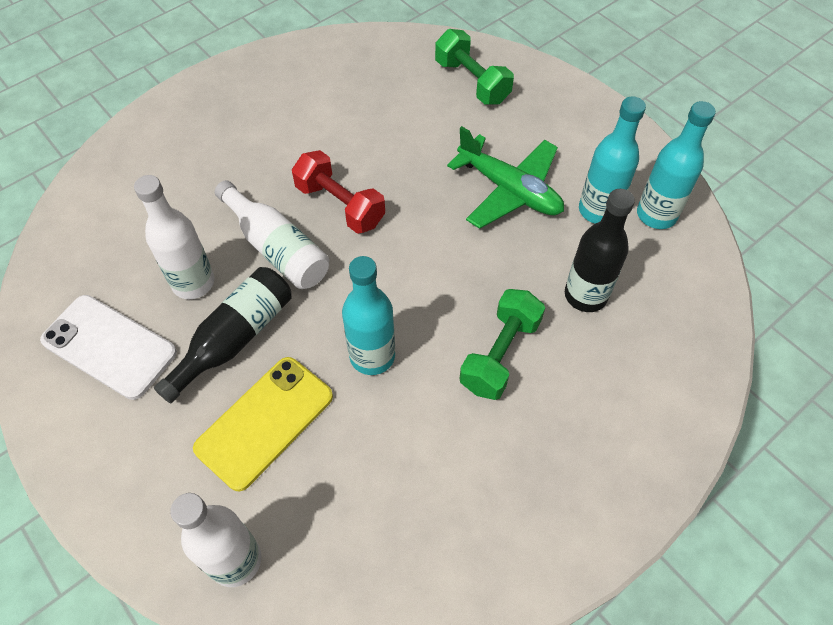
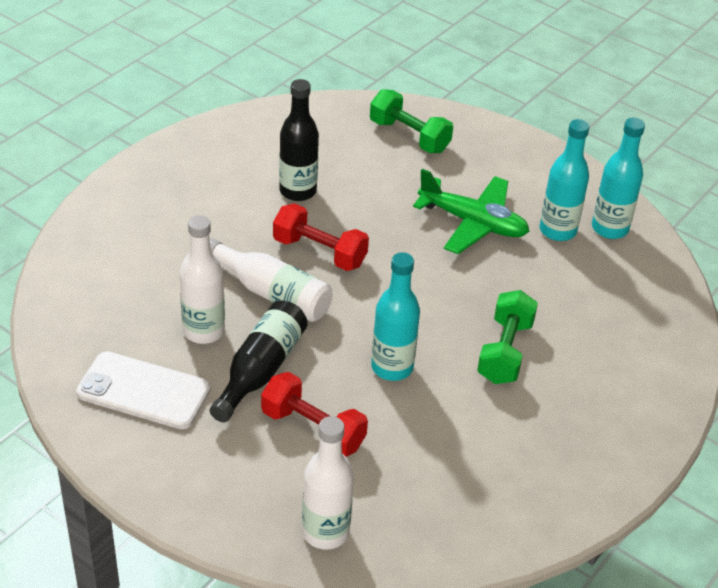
camera: 15 degrees left, 15 degrees down
(265, 422) = (313, 429): yellow phone -> red dumbbell
(585, 295) = (566, 298): black bottle -> black bottle (298, 191)

